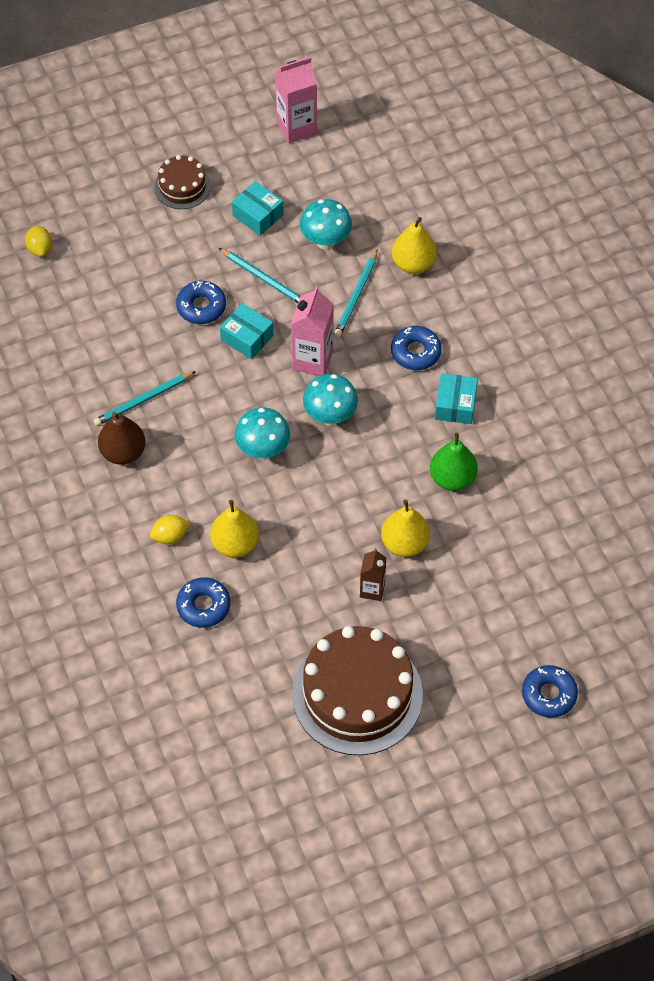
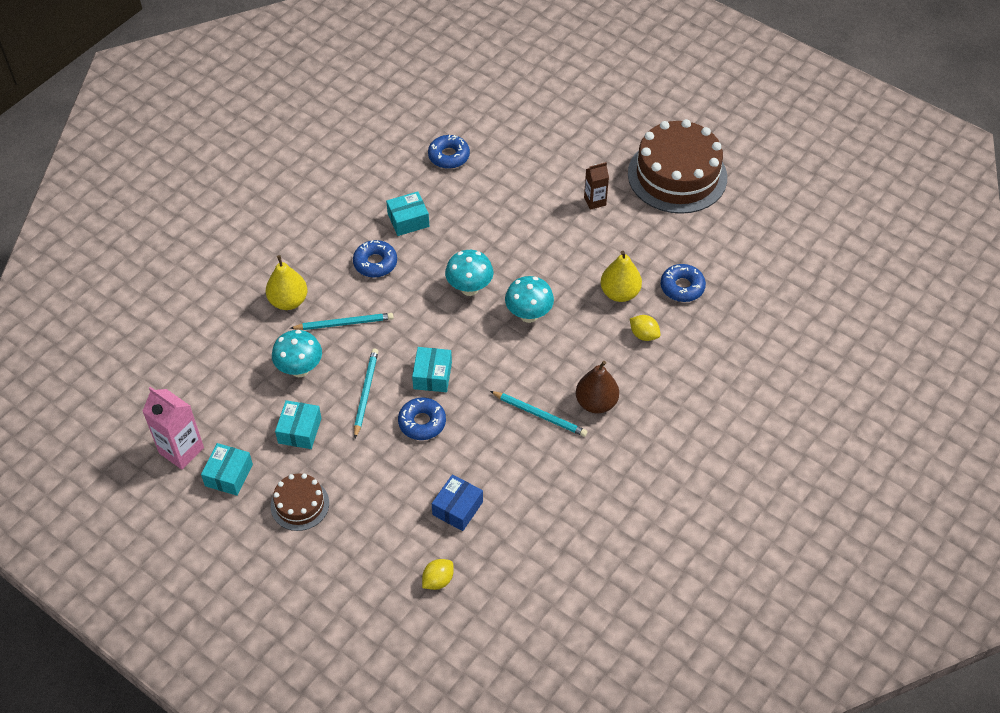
camera: 120 degrees left, 5 degrees down
(95, 293) = (457, 508): none -> blue box
(247, 150) = (229, 475): none -> turquoise box
(312, 360) = (425, 323): pink carton -> none
(404, 543) = (545, 199): yellow pear -> none
(452, 478) = (473, 196): green pear -> none
(549, 694) = (599, 86): blue donut -> blue donut (449, 156)

